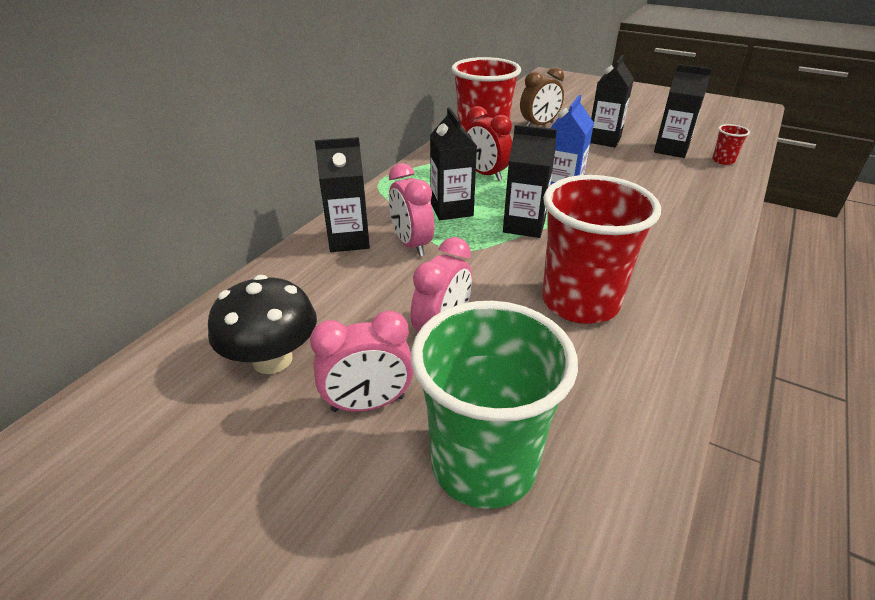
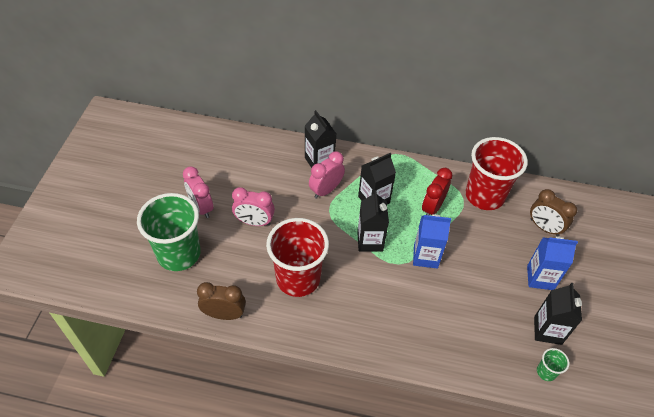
camera: 70 degrees right, 15 degrees up
(272, 359) = (218, 166): black mushroom -> none
(604, 140) = (540, 278): black carton -> blue carton
(652, 409) = (224, 314): none -> brown clock
(723, 161) = (546, 372): red cup -> green cup

